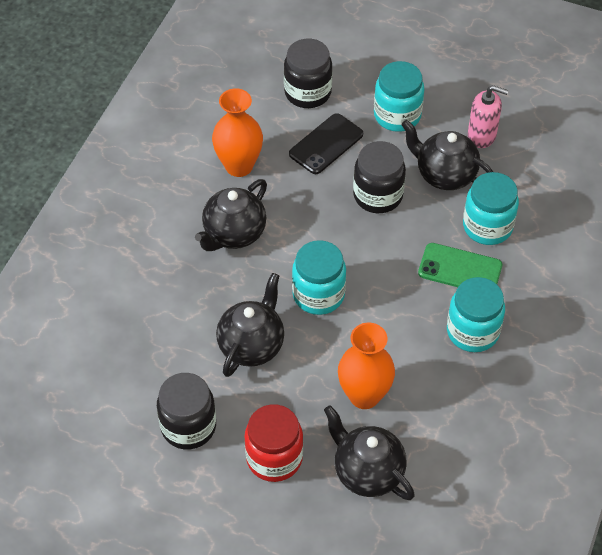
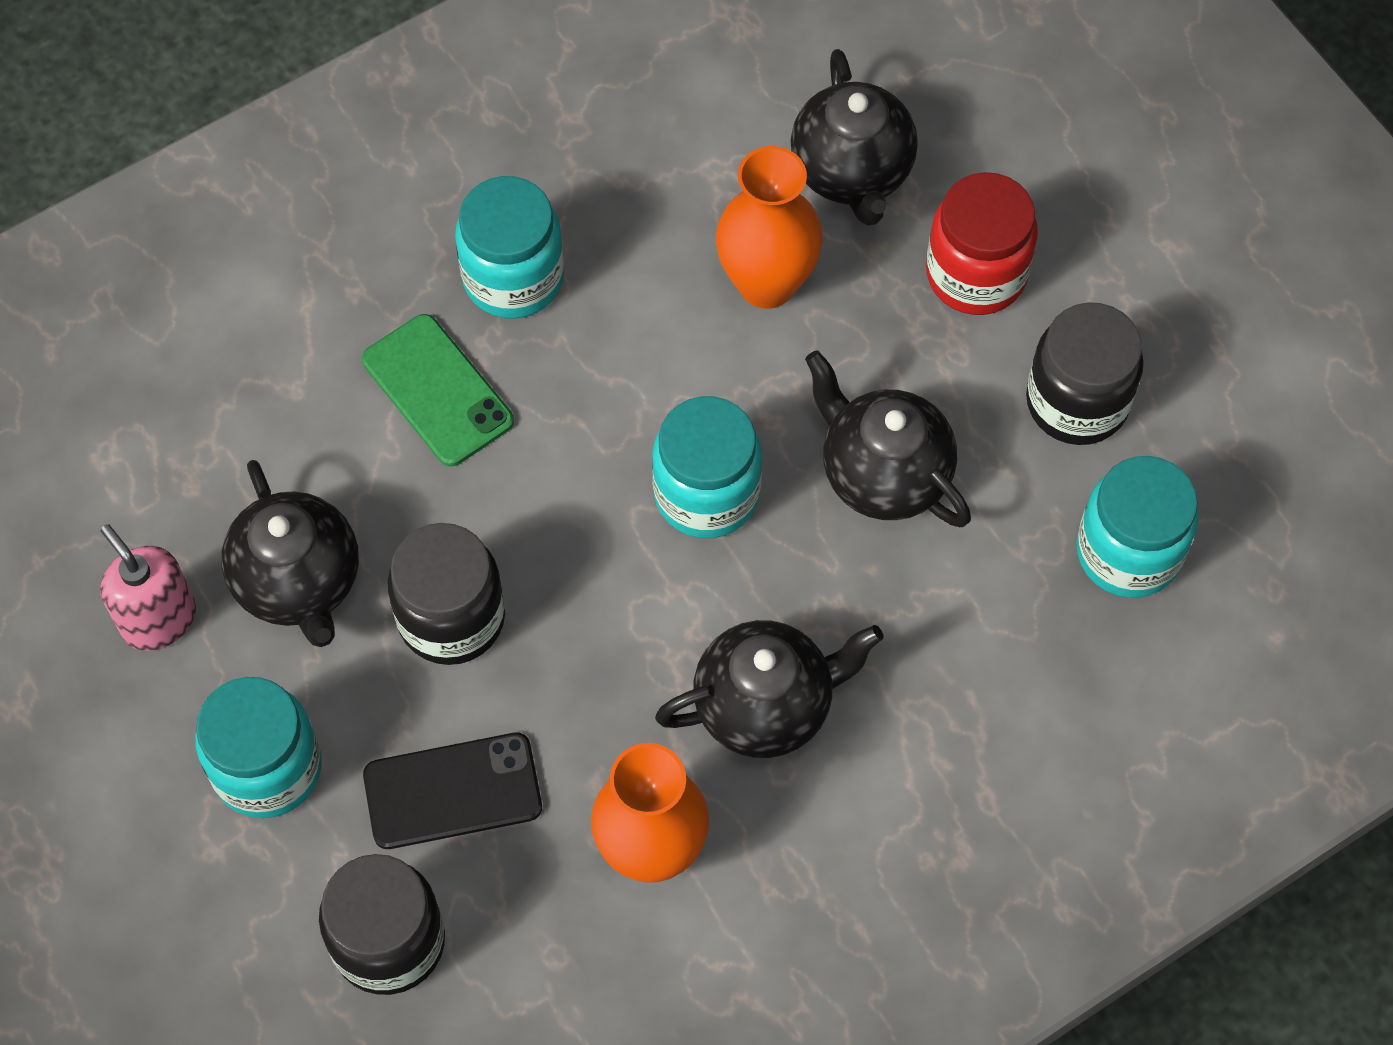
camera: 145 degrees left, 10 degrees up
(252, 345) = (883, 474): black teapot -> black teapot turned 75 degrees clockwise
(487, 226) = (321, 436): turquoise jar -> turquoise jar (1128, 552)

